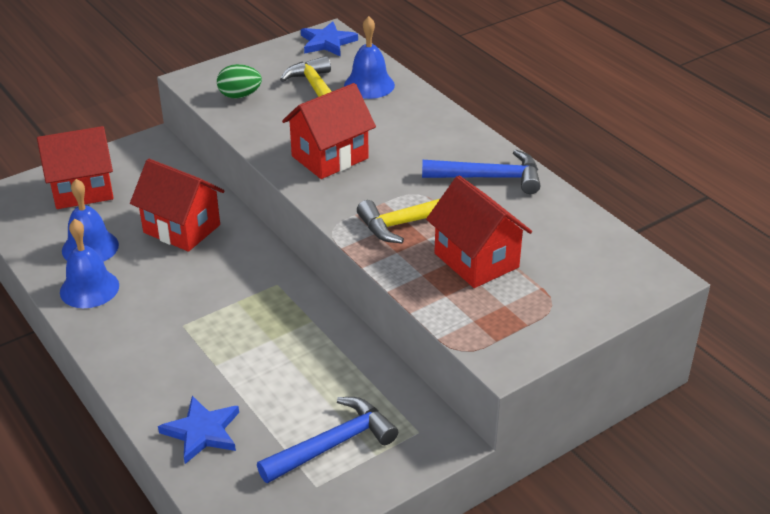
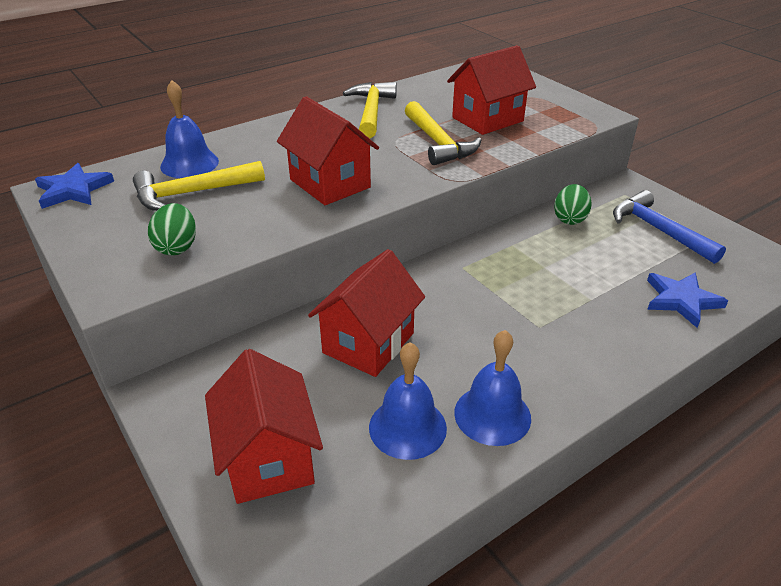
camera: 90 degrees left, 0 degrees up
(360, 371) = (569, 219): none -> green egg
(489, 178) = (371, 111): blue hammer -> yellow hammer

